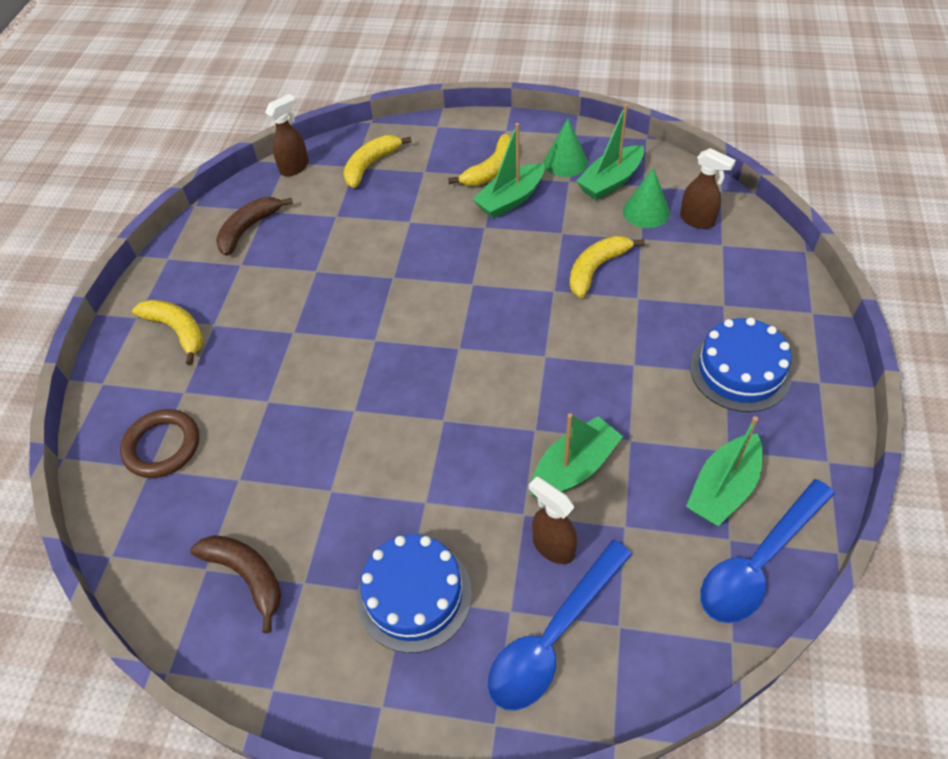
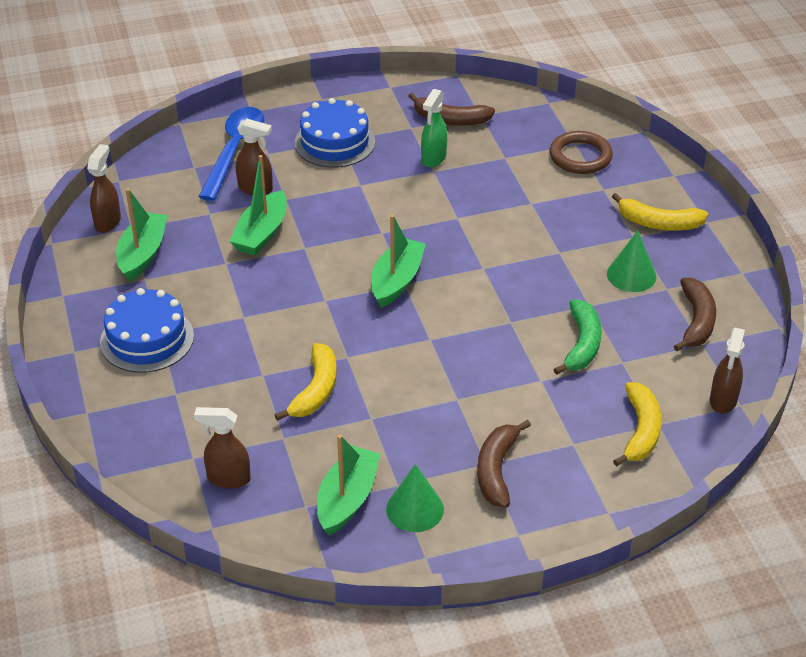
camera: 150 degrees right, 10 degrees down
(316, 511) = (433, 158): none -> green spray bottle
(353, 239) = (582, 344): none -> green banana
(491, 170) = (497, 470): yellow banana -> brown banana
(510, 199) = (449, 438): green boat -> green boat (396, 280)
(646, 211) = (290, 471): green cone -> green cone (631, 275)
(759, 562) = (108, 222): blue spoon -> brown spray bottle

